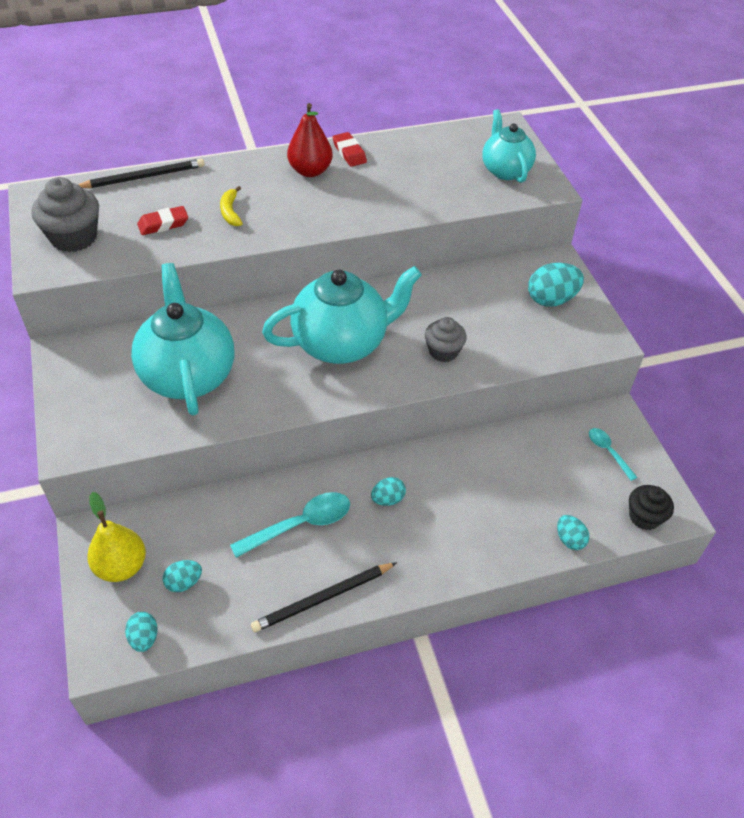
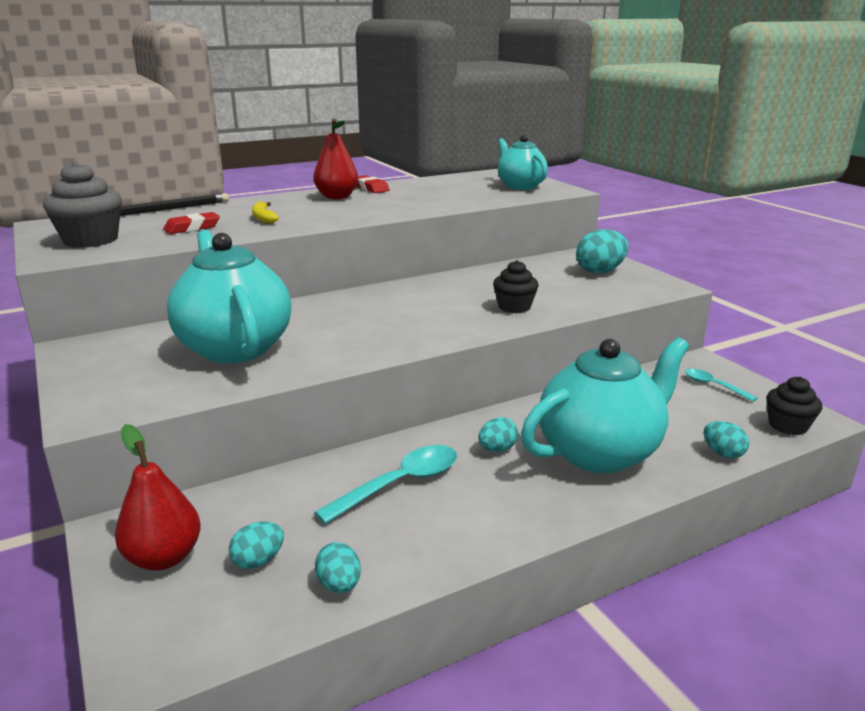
camera: 10 degrees left, 25 degrees down
(121, 566) = (163, 557): yellow pear -> red pear
(144, 638) = (209, 631): turquoise egg -> turquoise egg (339, 585)
(323, 598) = (456, 548): black pencil -> none
(341, 343) = (404, 312): turquoise teapot -> turquoise teapot (600, 452)
(443, 351) = (514, 307): grey cupcake -> black cupcake

